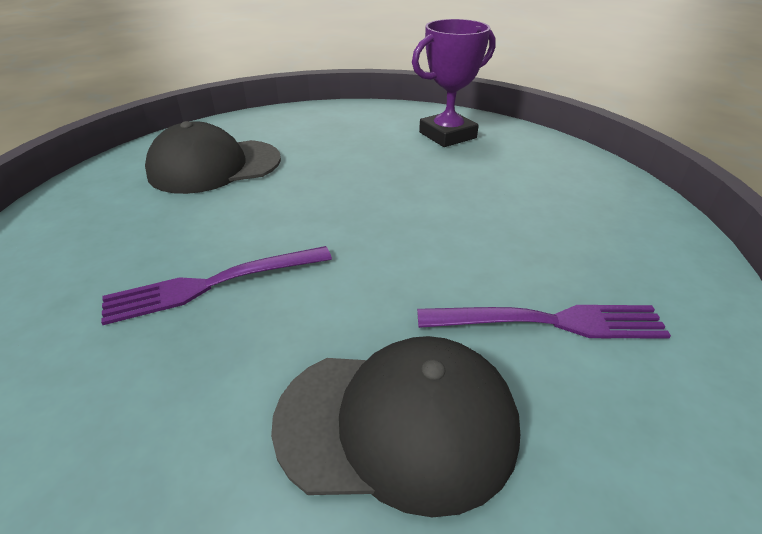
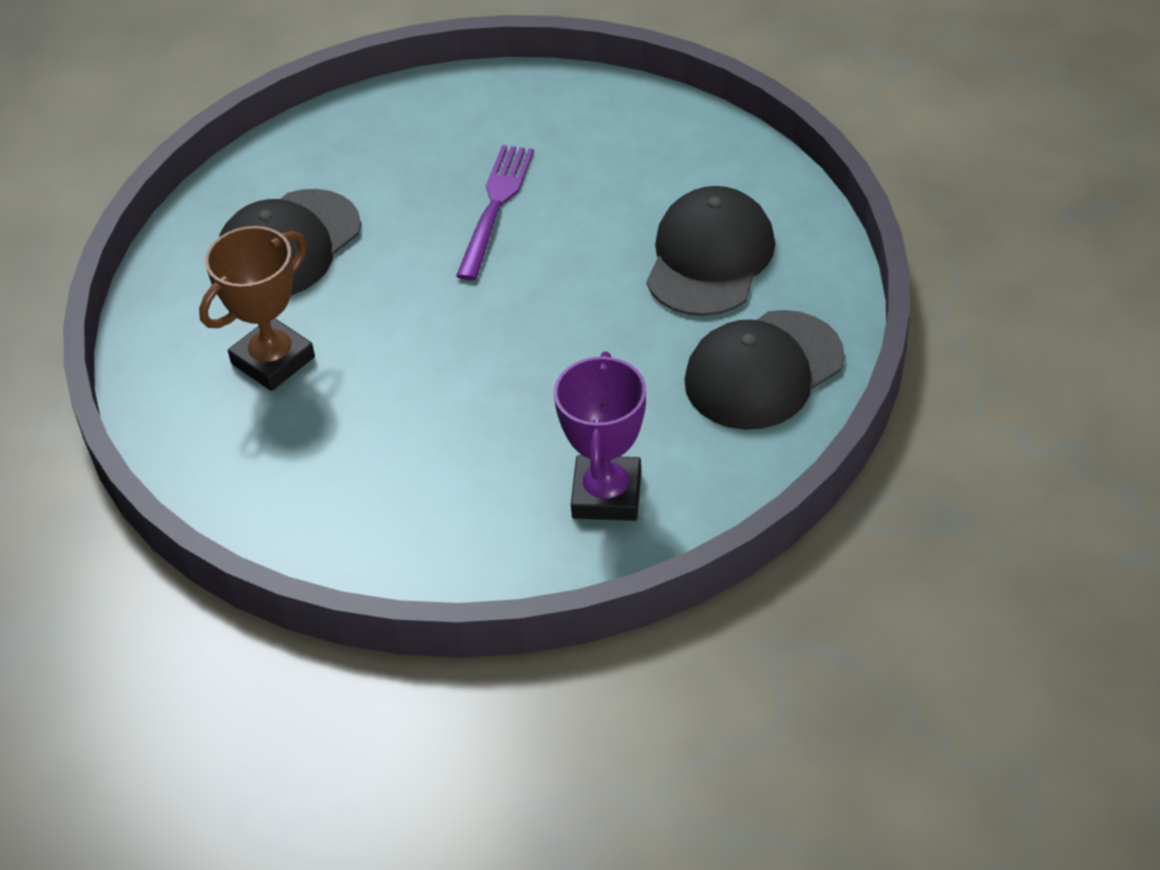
camera: 130 degrees right, 10 degrees up
(304, 125) = (763, 371): none -> black cap
(550, 322) = (273, 360): purple fork -> brown trophy

